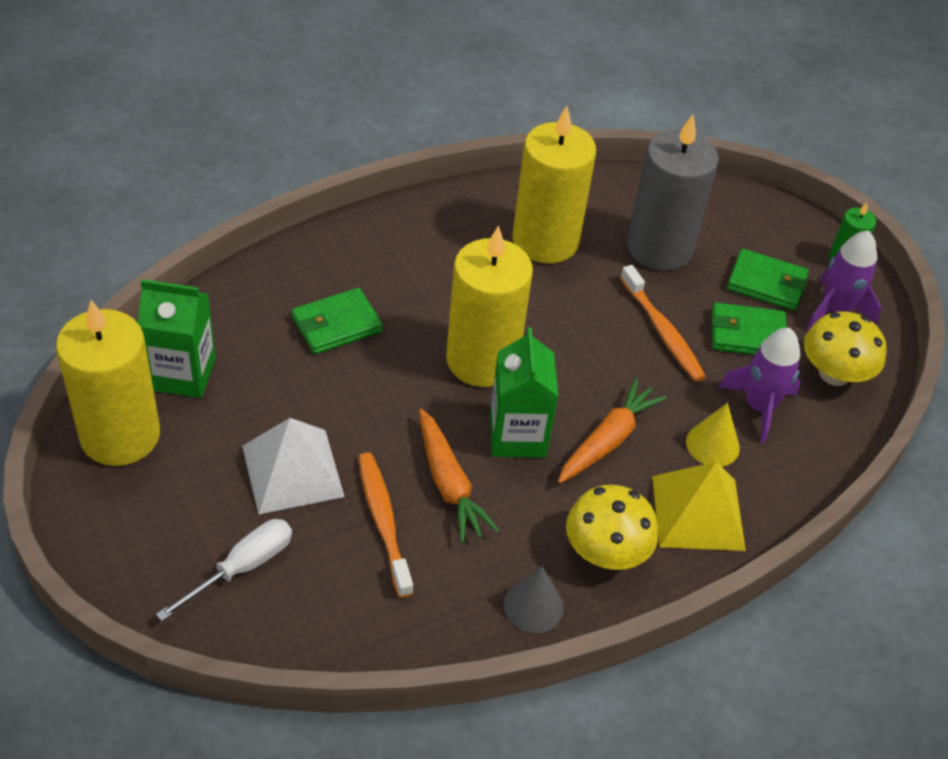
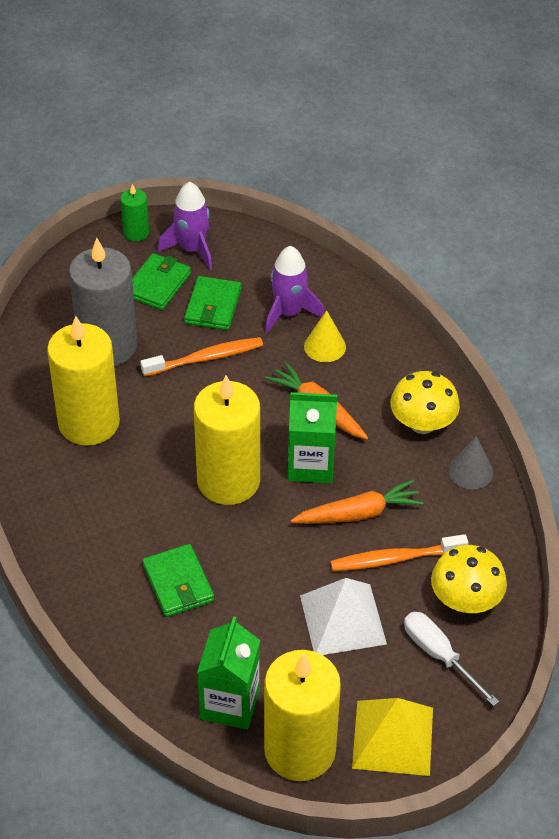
camera: 80 degrees left, 0 degrees up
(698, 512) = (387, 365): yellow pyramid -> yellow pyramid (392, 737)
(834, 373) = (257, 263): yellow mushroom -> yellow mushroom (465, 599)

